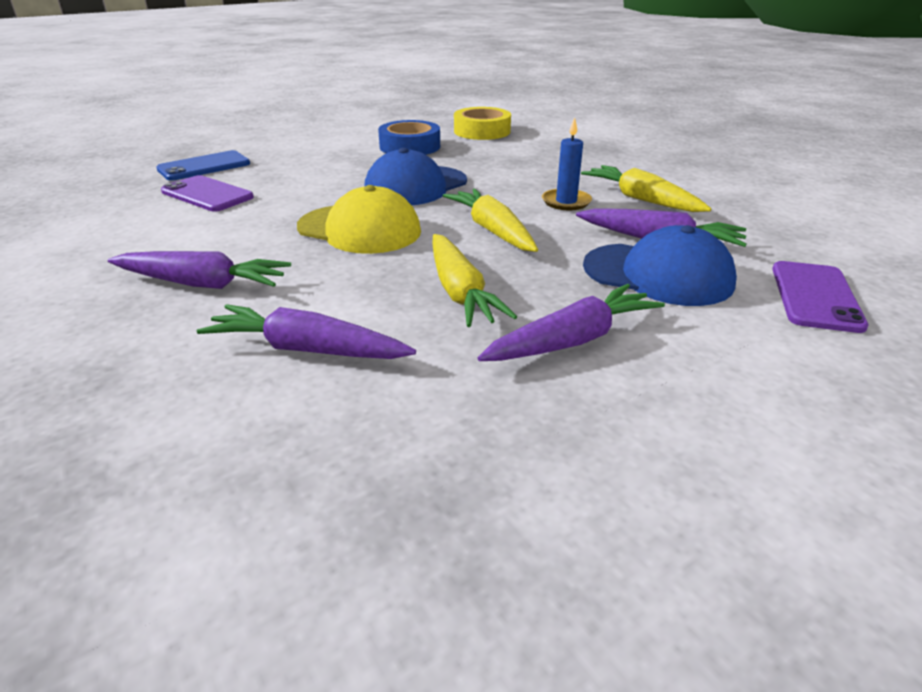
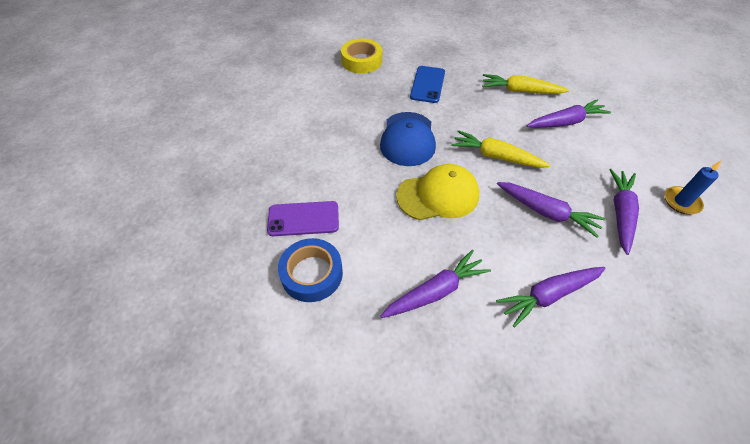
camera: 40 degrees left, 20 degrees up
(204, 166) = (249, 192): blue phone -> blue phone (427, 84)
(410, 146) = (345, 99): blue tape -> blue tape (312, 274)
(460, 292) = (546, 212): yellow carrot -> purple carrot
(566, 202) = (494, 112): blue candle -> blue candle (681, 202)
(658, 274) = (594, 148): blue cap -> none
(815, 296) = (652, 129): purple phone -> none

